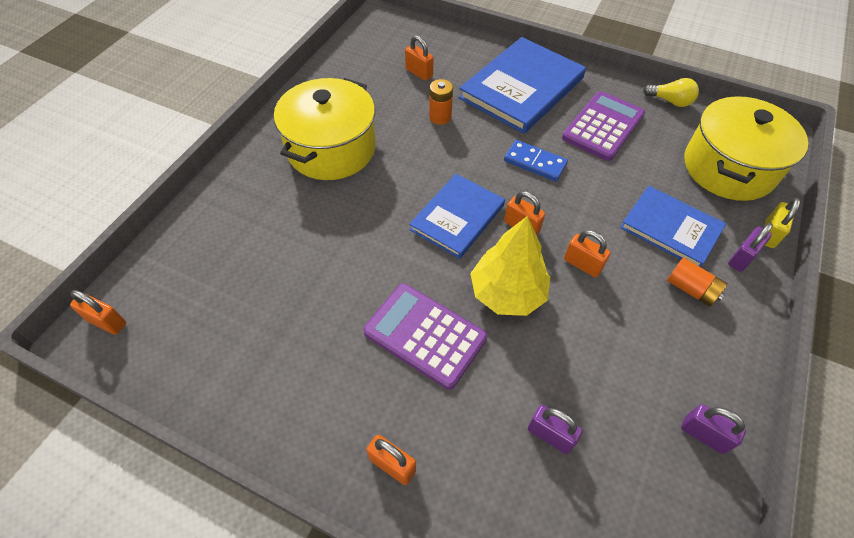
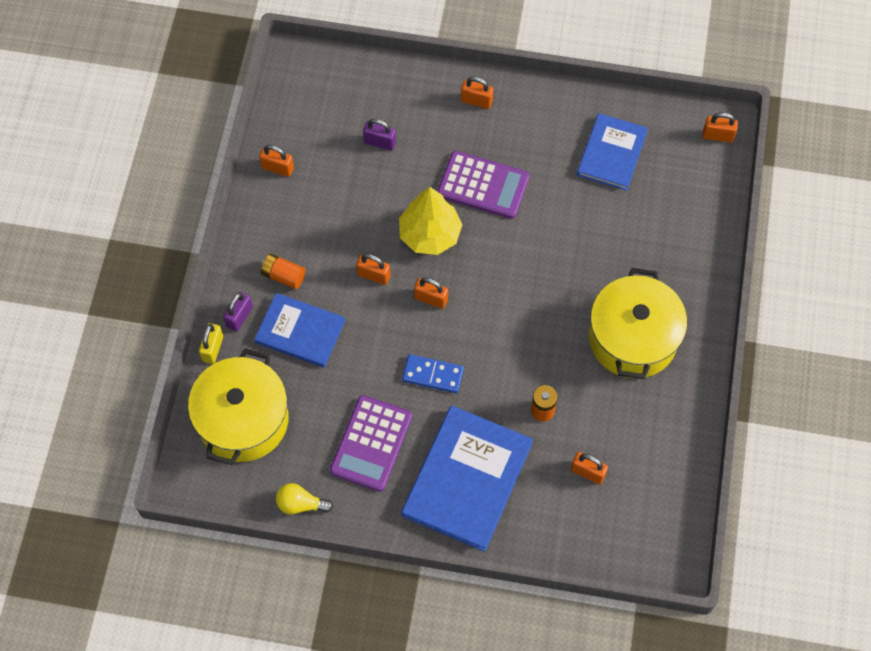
camera: 165 degrees right, 10 degrees up
(457, 217) = (489, 293): blue book -> blue book (611, 153)
(703, 435) = (277, 168): purple padlock -> orange padlock

